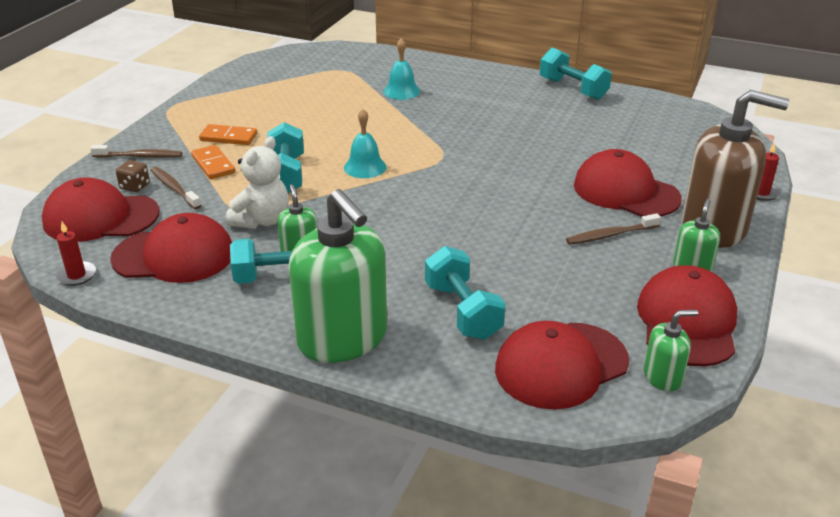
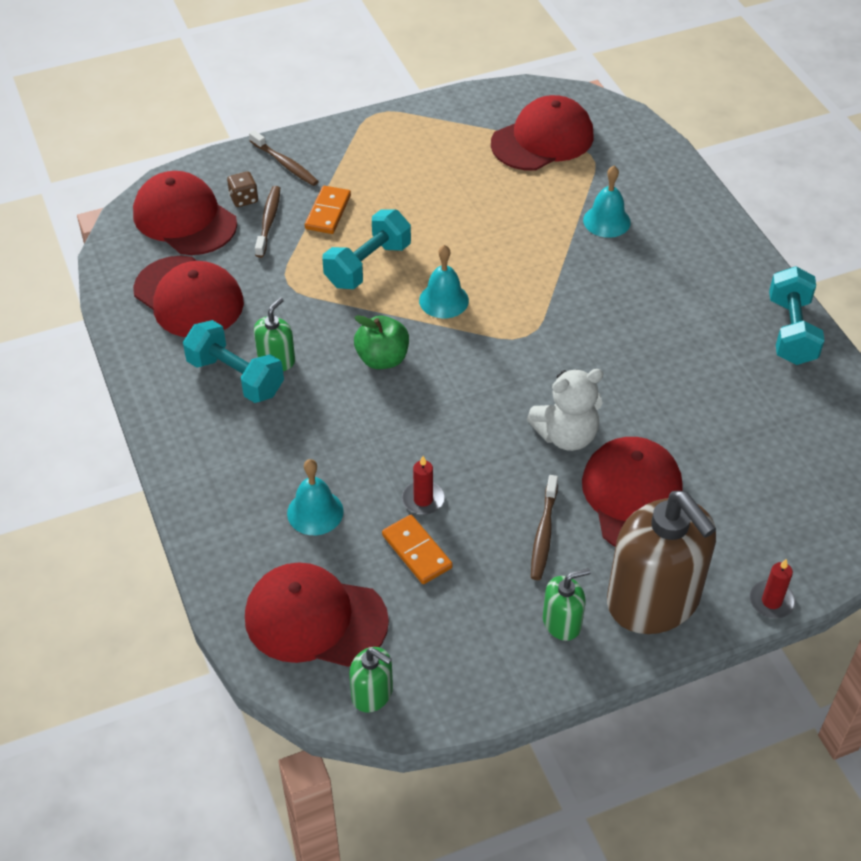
camera: 45 degrees right, 15 degrees up
(76, 275) = (109, 270): red candle -> red candle (423, 500)
(228, 137) = (378, 185): orange domino -> orange domino (416, 551)
(262, 220) = (289, 305): white teddy bear -> white teddy bear (566, 435)
(343, 338) = (203, 467): green soap dispenser -> none
(373, 213) = (382, 359): none -> green apple
(462, 311) = (315, 512): turquoise dumbbell -> turquoise bell
(610, 235) = (544, 533): brown toothbrush -> brown toothbrush turned 105 degrees counterclockwise
(687, 322) = (469, 666): red cap -> red cap (542, 140)

